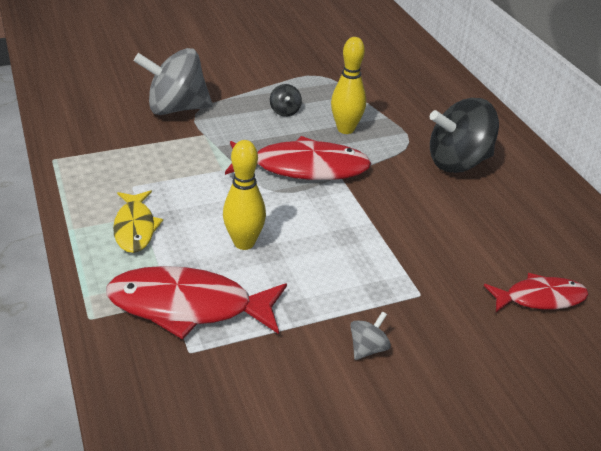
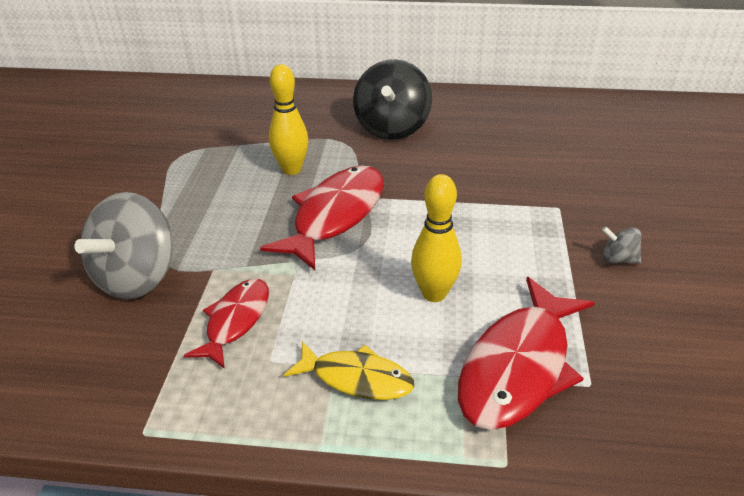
camera: 60 degrees left, 0 degrees up
(285, 111) = (224, 197): black spinning top -> none
(368, 348) = (618, 259): grey spinning top -> grey spinning top turned 45 degrees counterclockwise
(540, 298) = (585, 152): red fish -> red fish (235, 321)

